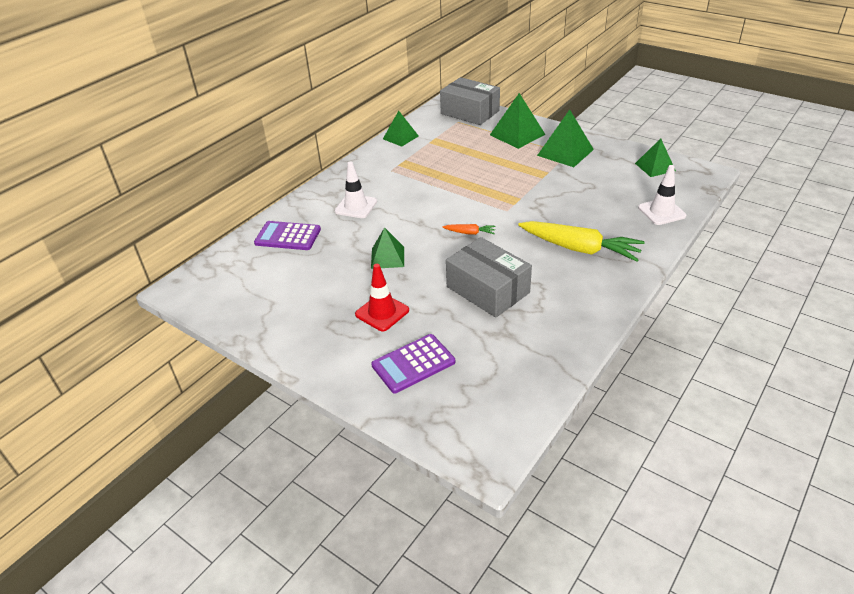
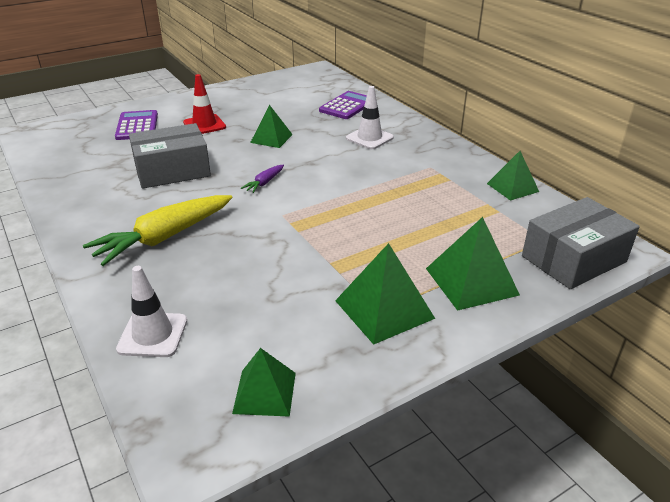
camera: 110 degrees right, 5 degrees down
(469, 233) = (264, 183): orange carrot -> purple carrot

